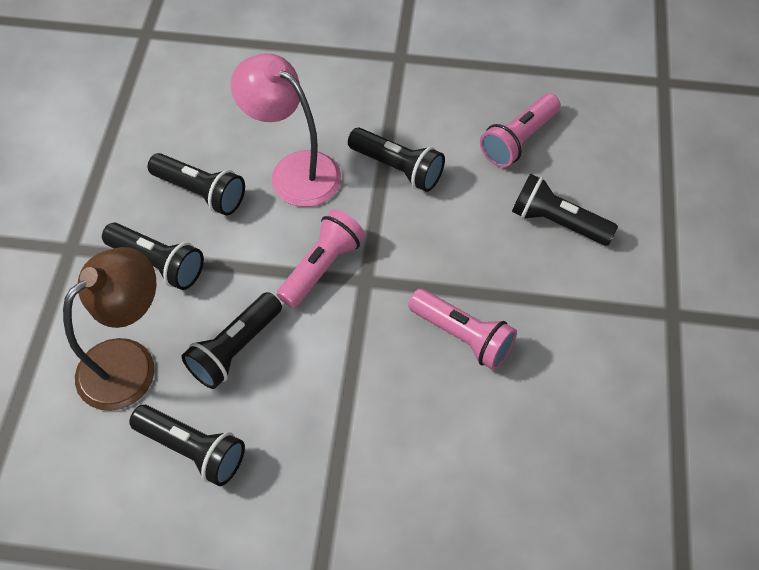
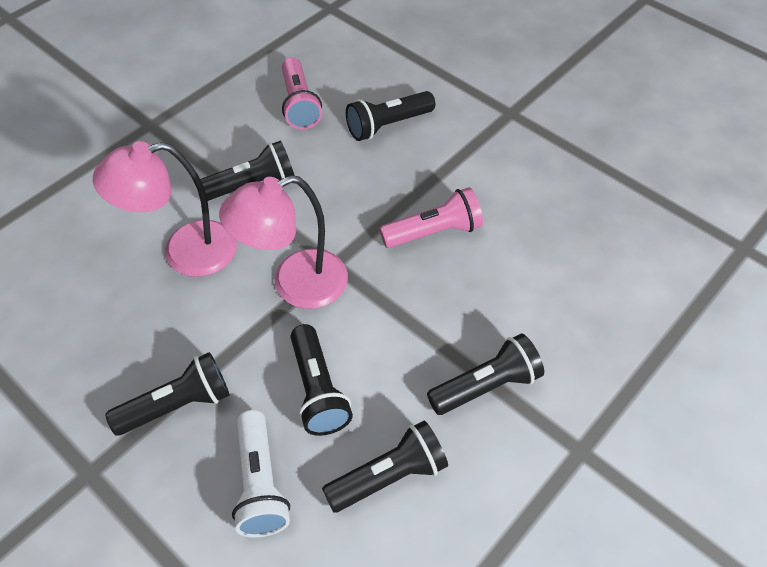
camera: 55 degrees left, 5 degrees down
(129, 362) = (260, 484): brown lamp -> white flashlight
(201, 192) = (136, 331): black flashlight -> black flashlight (486, 386)
(322, 267) = (295, 284): pink flashlight -> pink lamp

